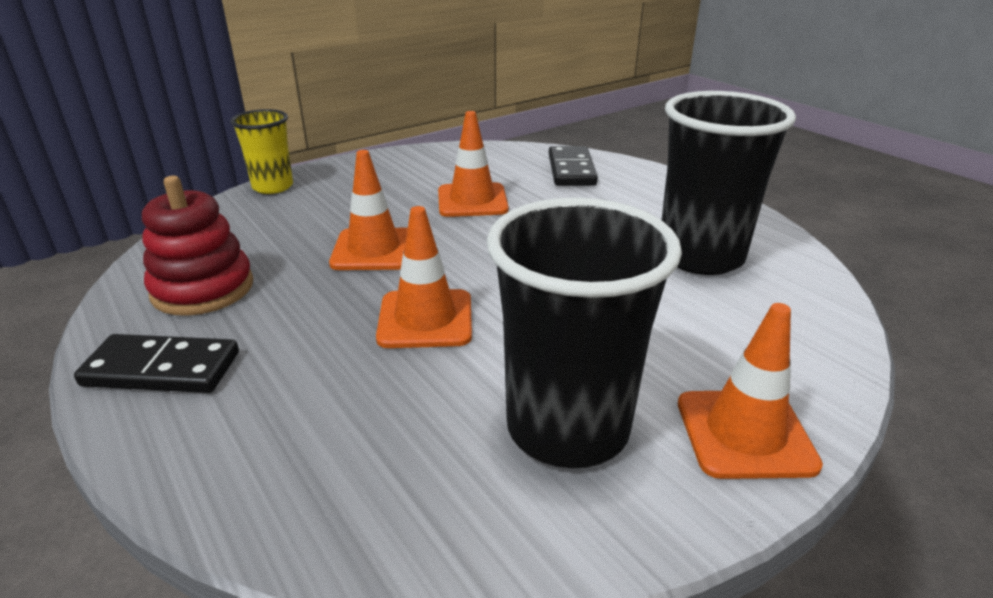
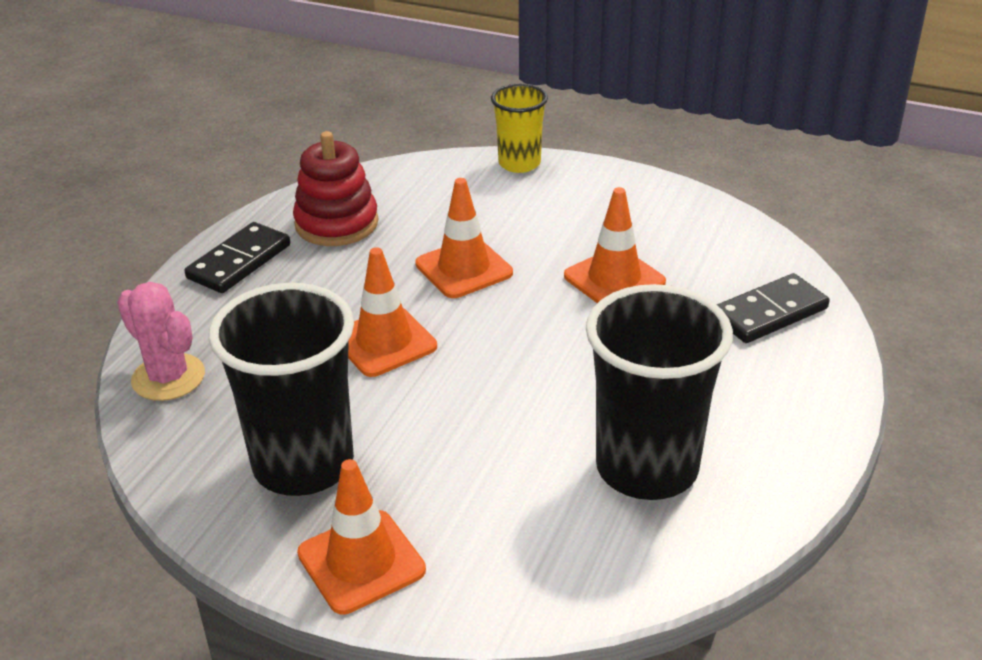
camera: 60 degrees right, 5 degrees up
(162, 369) = (239, 262): black domino -> black domino turned 60 degrees clockwise
(302, 496) = (168, 377): none -> pink cactus

